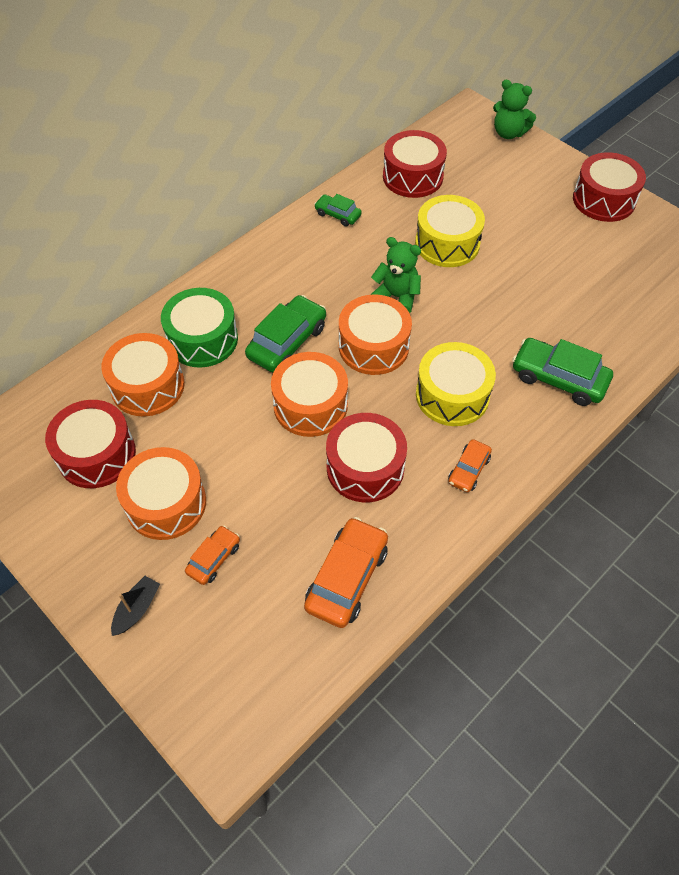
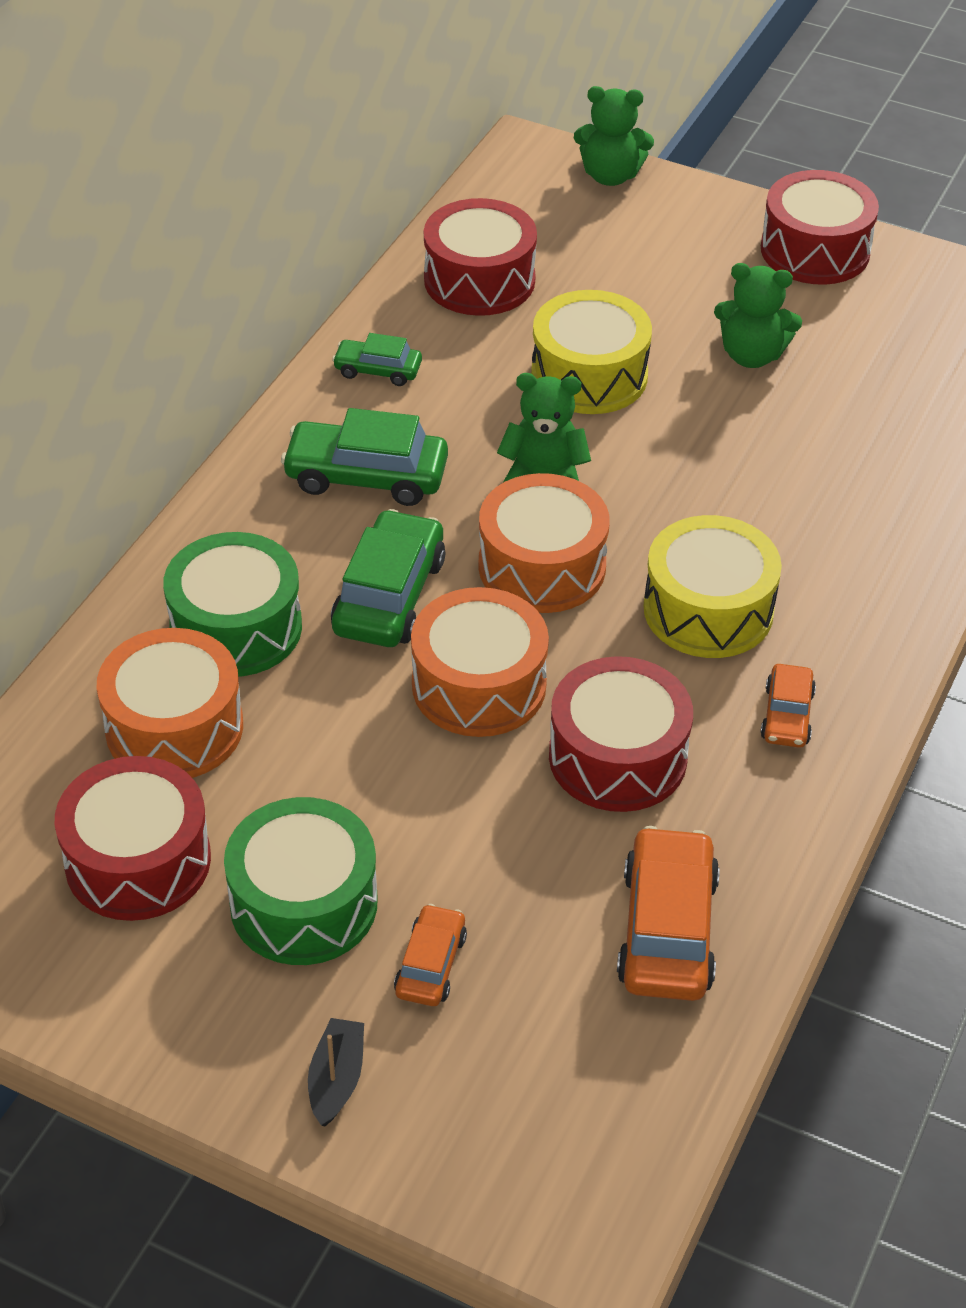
camera: 20 degrees left, 10 degrees down
(166, 503) = (304, 903): orange drum -> green drum
(541, 253) = (751, 355): none -> green teddy bear
(558, 379) = (866, 542): green car -> green car (366, 476)

